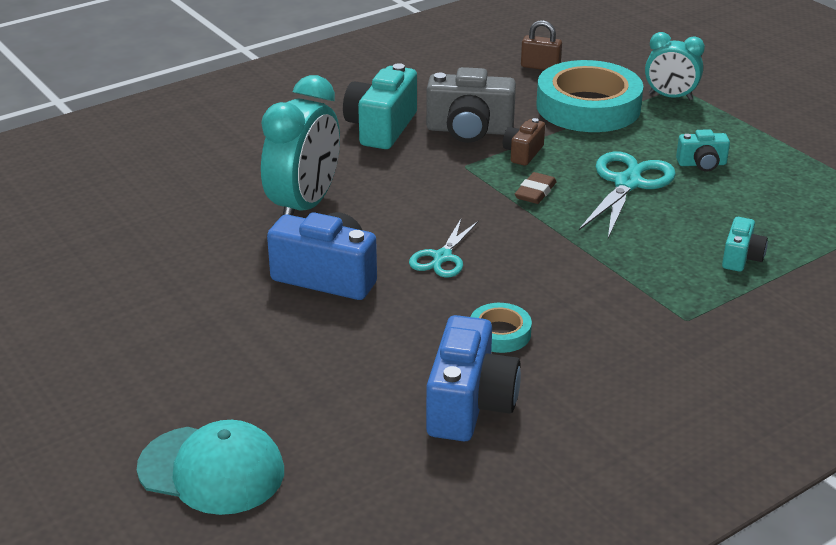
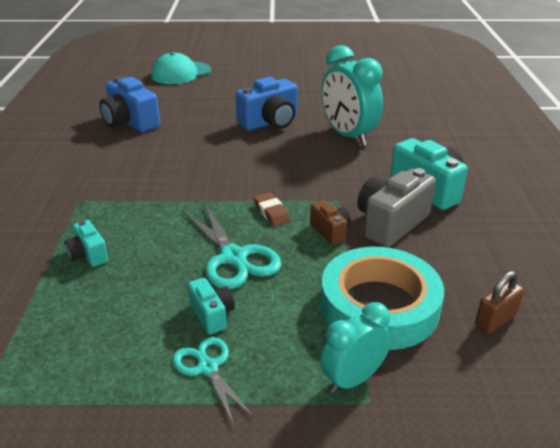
camera: 125 degrees right, 0 degrees up
(442, 257) = (244, 155): turquoise scissors -> turquoise scissors (208, 368)
(500, 333) = (161, 146): turquoise tape -> none
(702, 164) = (212, 315): turquoise camera -> turquoise camera turned 120 degrees clockwise

